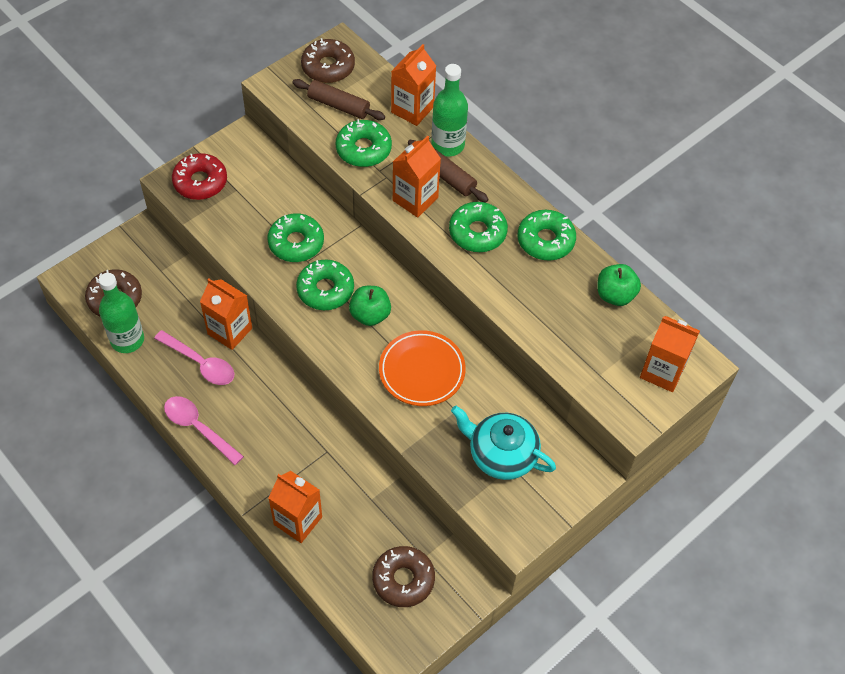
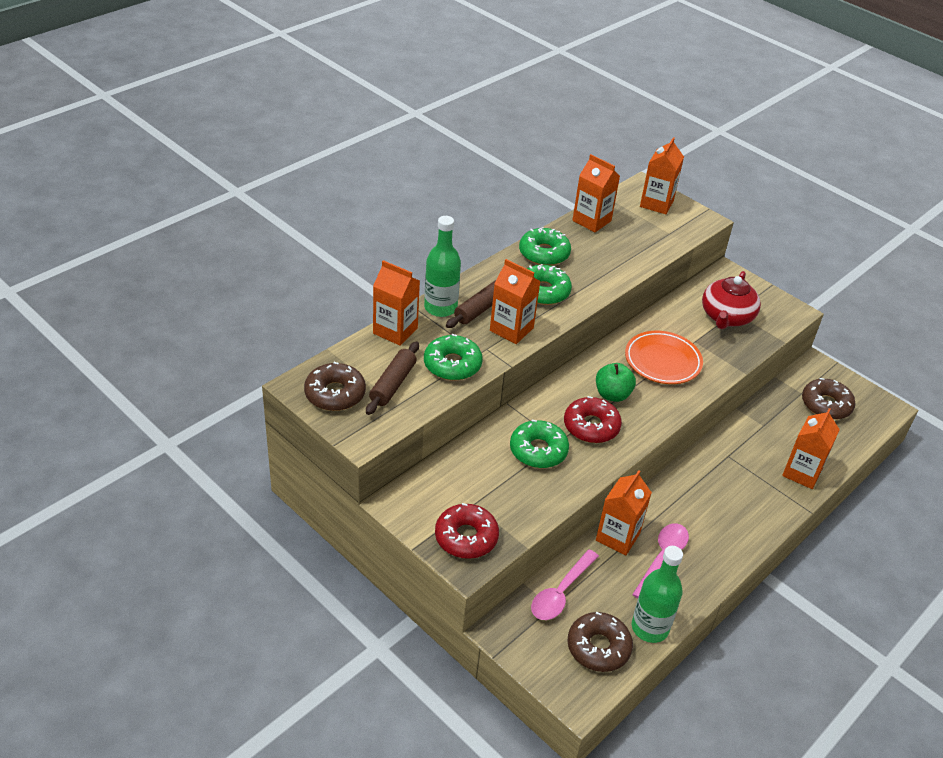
camera: 95 degrees left, 15 degrees down
(198, 428) = (735, 553): pink spoon -> pink spoon (561, 592)
(325, 290) = (591, 426): green donut -> red donut
(501, 454) = (726, 317): turquoise teapot -> red teapot
(615, 295) = (591, 221): green apple -> orange carton

